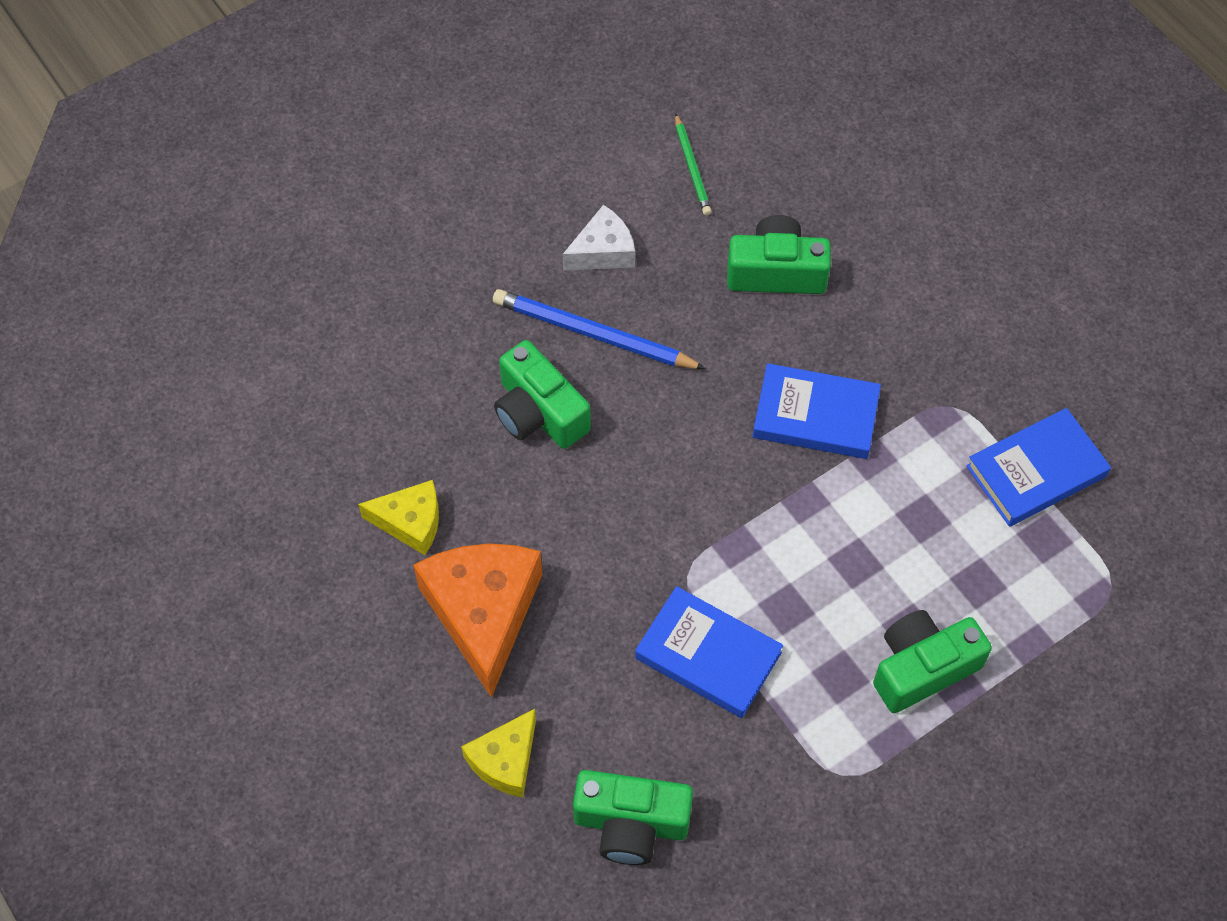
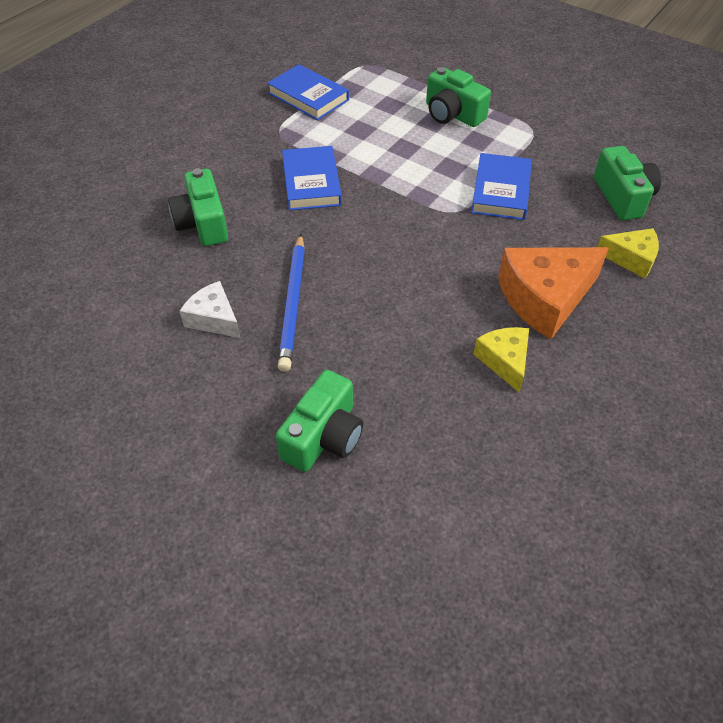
camera: 110 degrees left, 10 degrees down
(539, 412) = (375, 315): green camera -> green camera (323, 436)
(692, 167) = (116, 288): green pencil -> none

